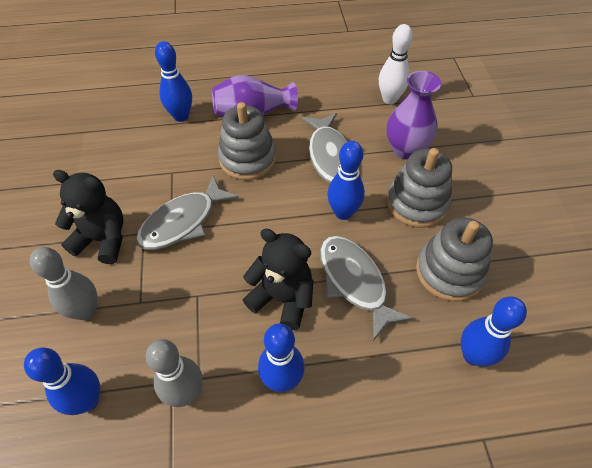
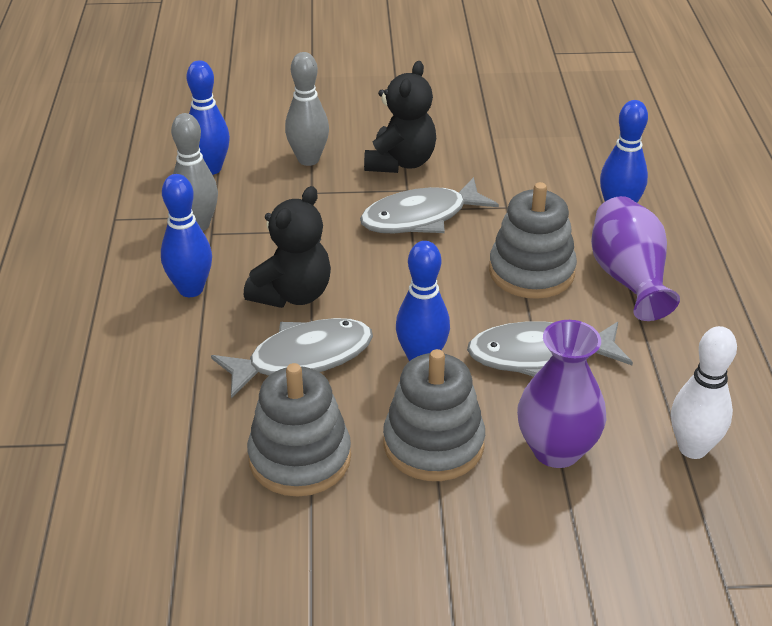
camera: 95 degrees right, 15 degrees down
(183, 222) = (420, 217): grey fish -> grey fish turned 75 degrees counterclockwise
(473, 355) = (168, 456): blue bowling pin -> none

